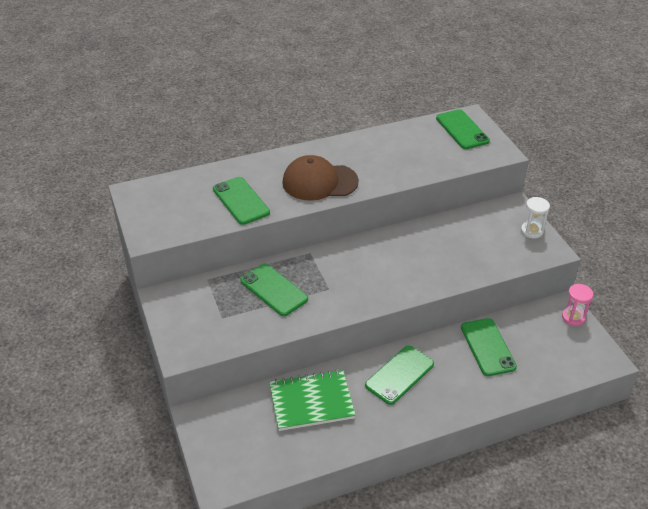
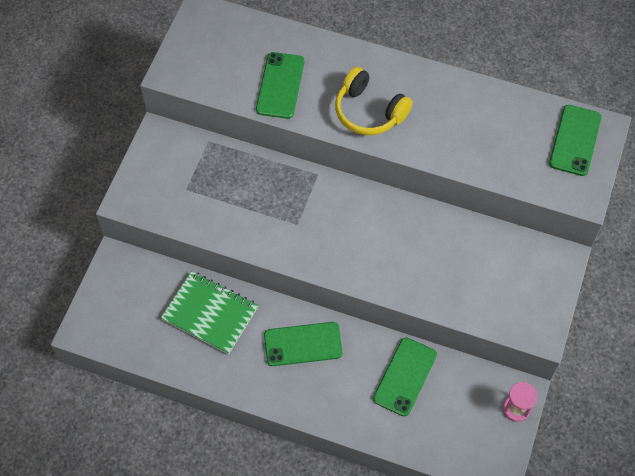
camera: 40 degrees right, 20 degrees up
(273, 290) = (251, 191): green phone -> none
(319, 182) = (369, 111): brown cap -> yellow headphones
(532, 231) = (547, 298): white hourglass -> none

